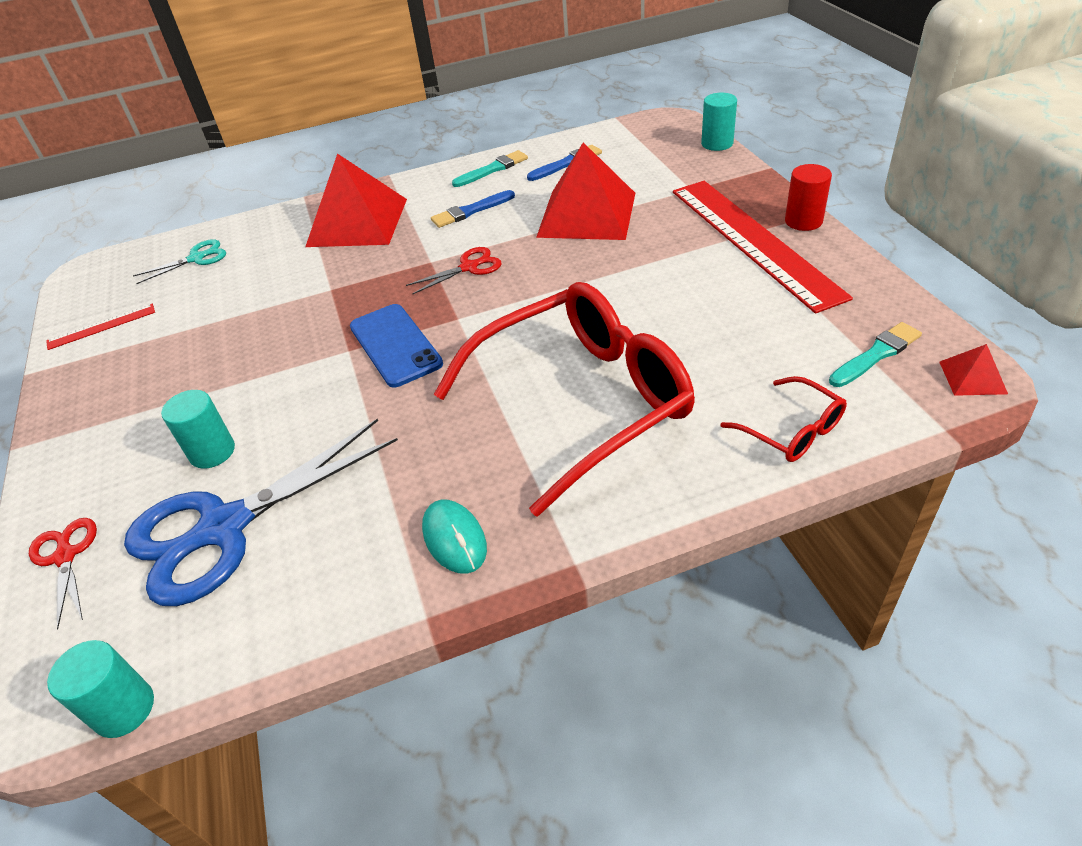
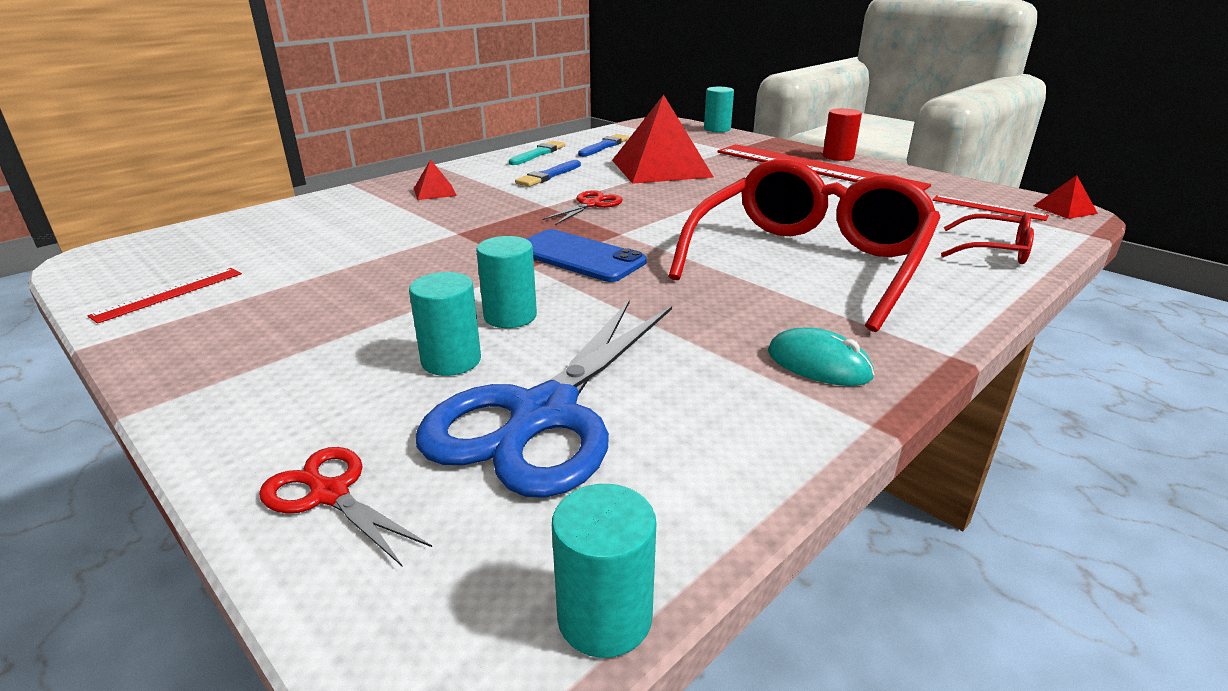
camera: 30 degrees left, 15 degrees down
(197, 258) = (258, 232): turquoise scissors -> none
(286, 411) = (510, 316): none -> turquoise cylinder
(357, 222) = (435, 192): red pyramid -> red pyramid, size x0.42
(876, 355) = (988, 208): turquoise brush -> red ruler

